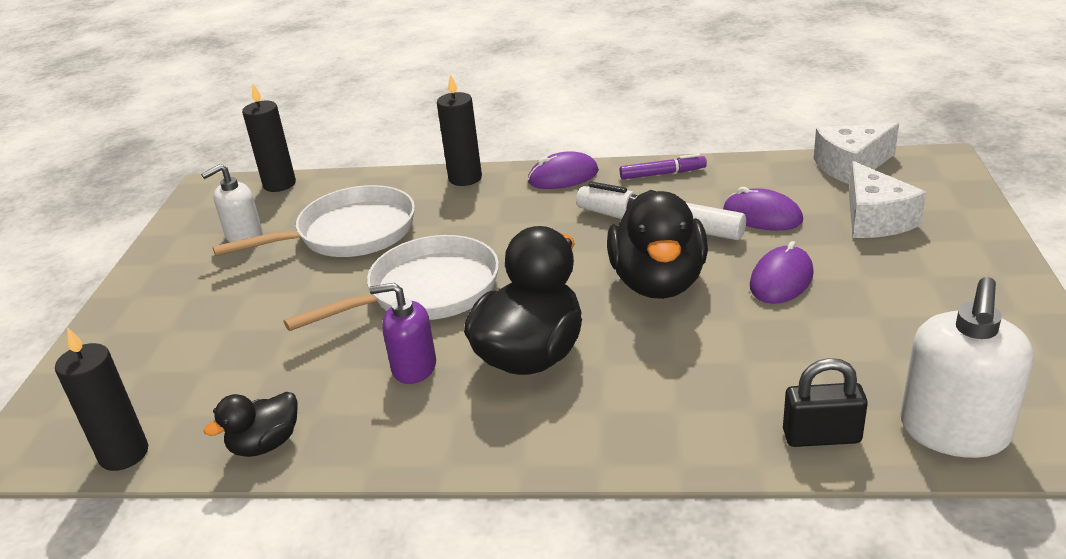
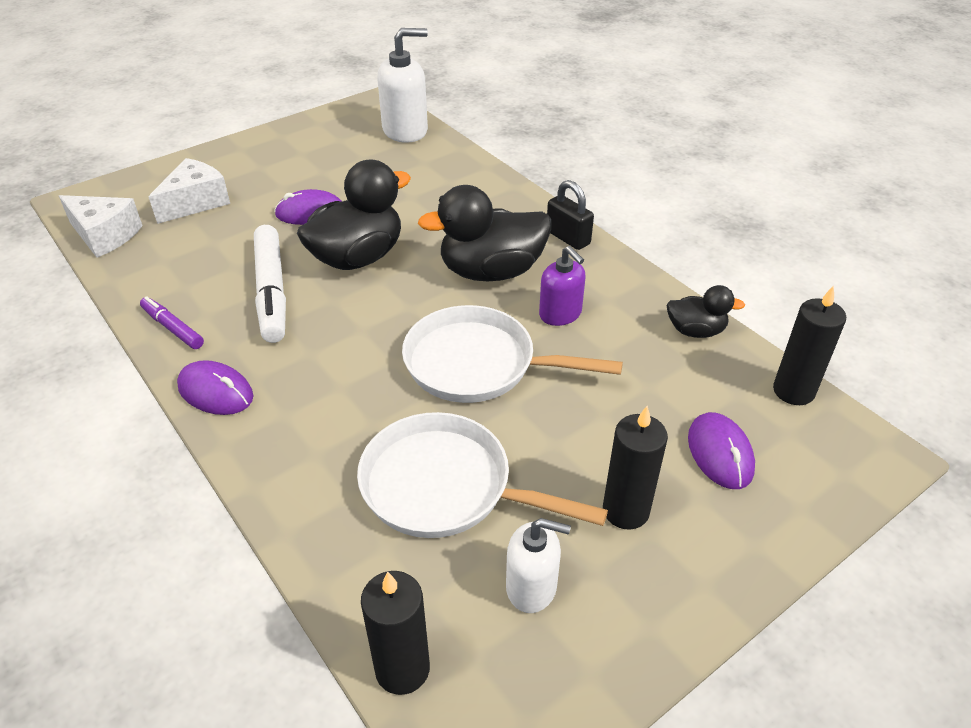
camera: 135 degrees left, 10 degrees up
(465, 178) = (265, 469): black candle -> black candle (625, 510)
(762, 216) = (222, 248): purple mouse -> purple mouse (720, 453)
(821, 436) = (448, 158): black padlock -> black padlock (568, 238)

